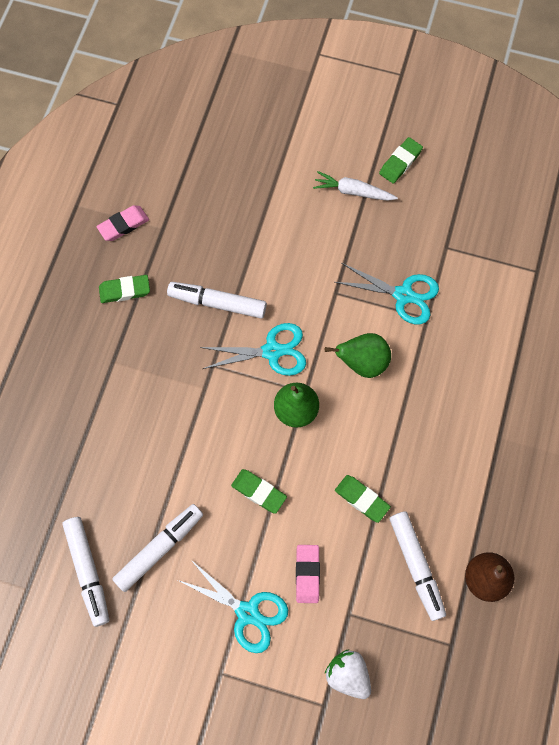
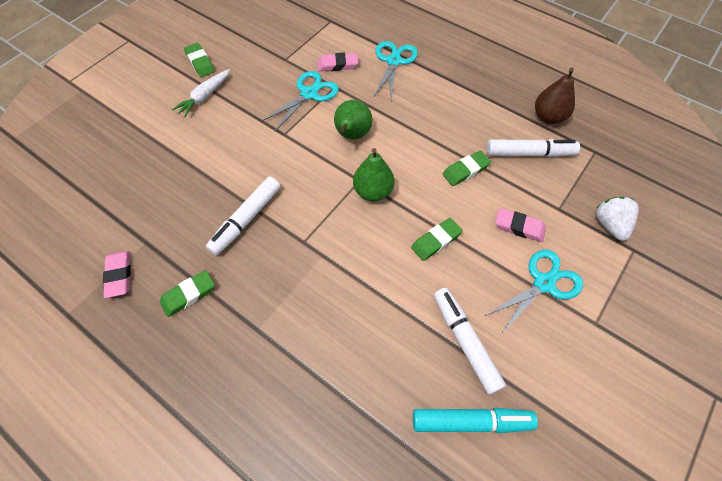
camera: 70 degrees left, 10 degrees down
(88, 572) = (471, 421): white marker -> turquoise marker
(125, 290) = (188, 295): green eraser -> green eraser turned 45 degrees clockwise
(272, 351) = (312, 192): turquoise scissors -> turquoise scissors (394, 61)
(348, 675) = (610, 225): white strawberry -> white strawberry turned 105 degrees clockwise
(463, 308) = (337, 65): none -> pink eraser

